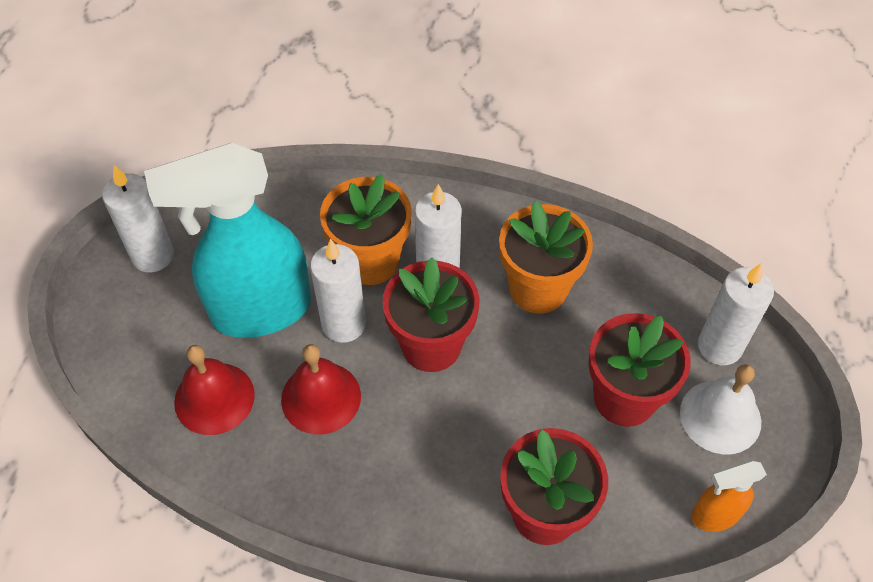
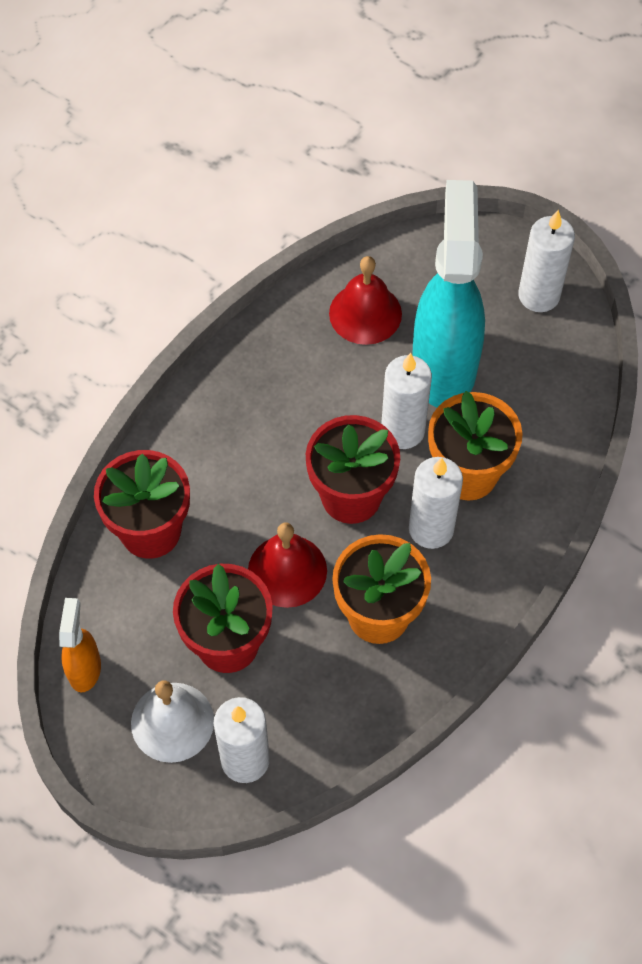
camera: 110 degrees right, 5 degrees up
(321, 397) = (333, 392): red bell -> red bell (287, 570)

